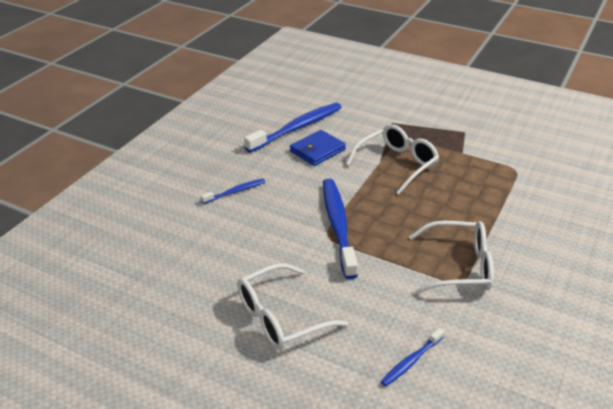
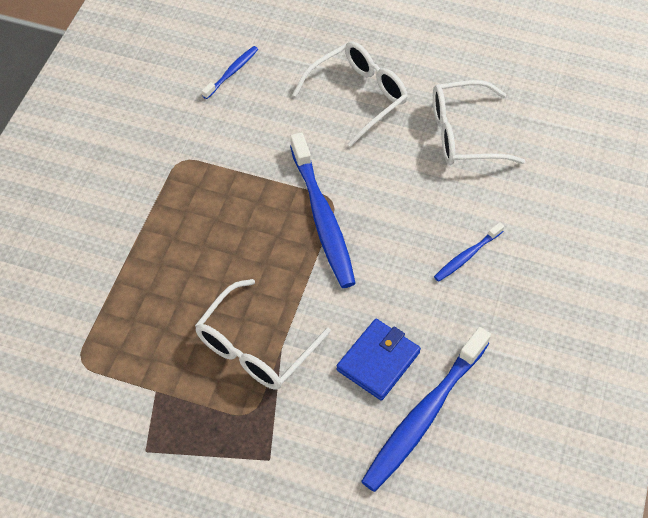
camera: 170 degrees right, 20 degrees up
(458, 267) = (180, 179): white glasses -> white glasses (464, 134)

